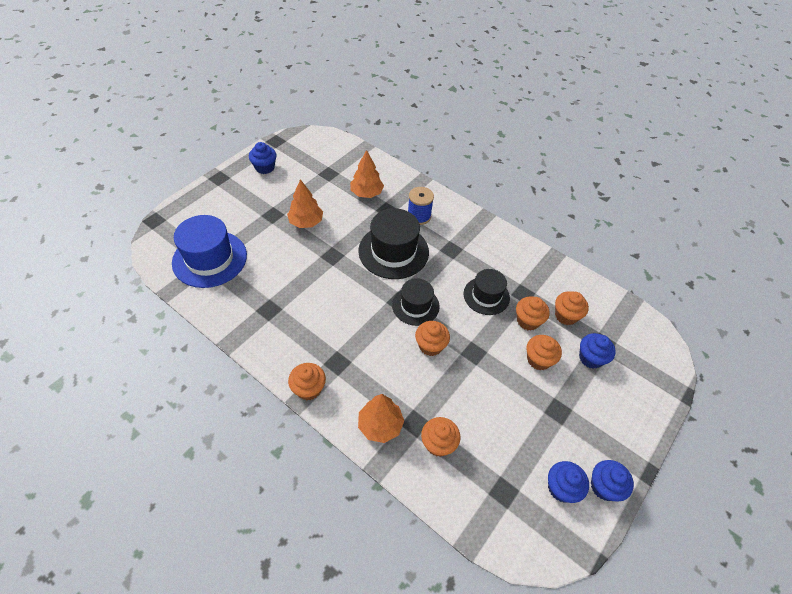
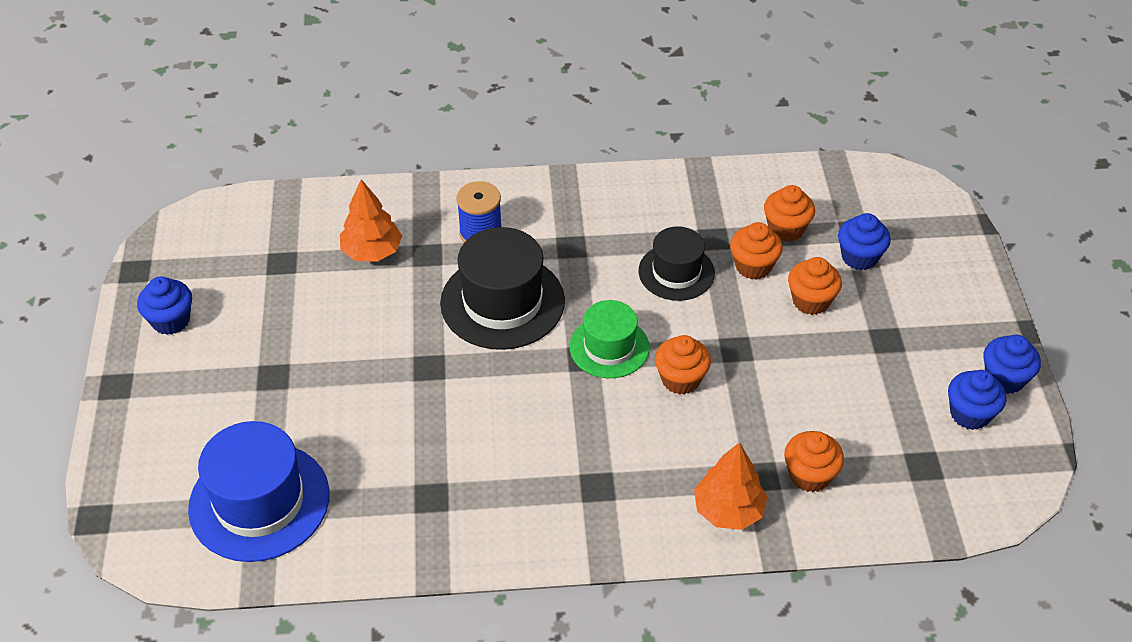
camera: 40 degrees left, 5 degrees down
(306, 222) = (336, 351): orange tree -> none
(308, 388) = (600, 542): orange cupcake -> none
(415, 305) = (609, 347): black hat -> green hat

